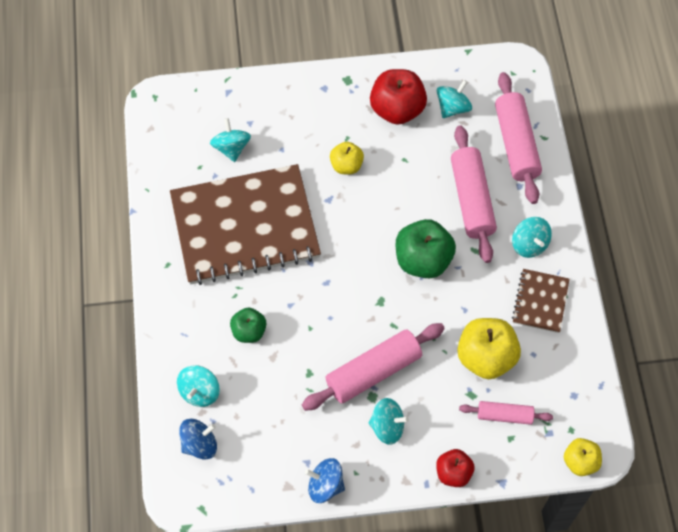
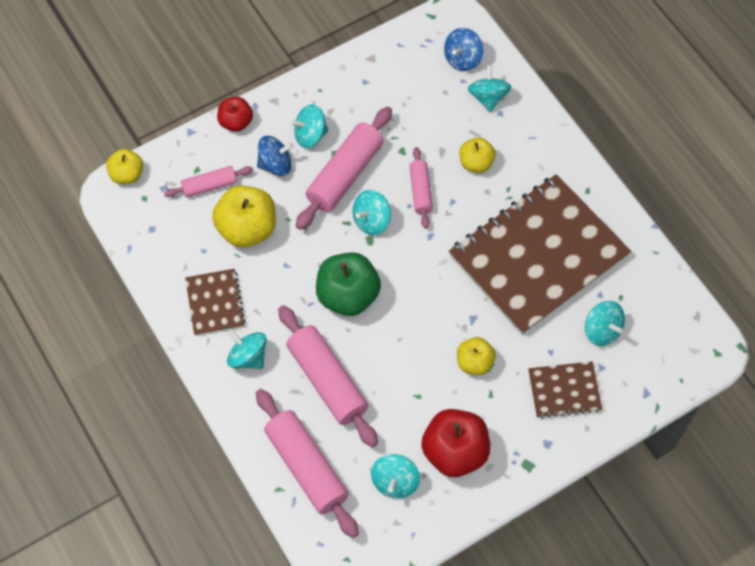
camera: 155 degrees right, 0 degrees up
(249, 331) = (476, 163): green apple -> yellow apple
(289, 118) = (564, 390): none -> brown notebook
(313, 326) = (420, 191): none -> pink rolling pin
(325, 485) = (340, 71): blue spinning top -> blue spinning top (275, 164)
(370, 317) = (371, 221): none -> turquoise spinning top

